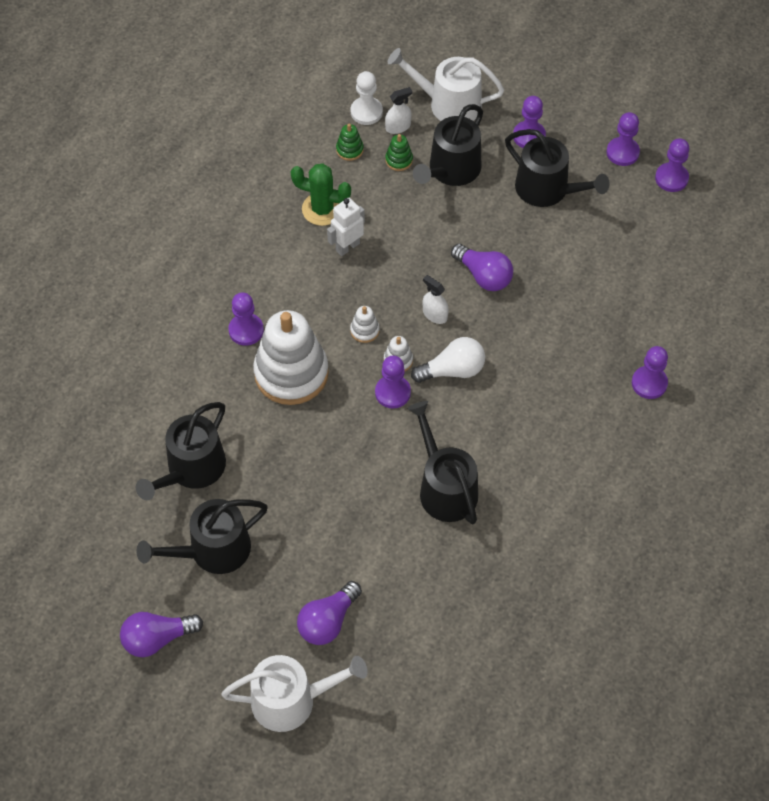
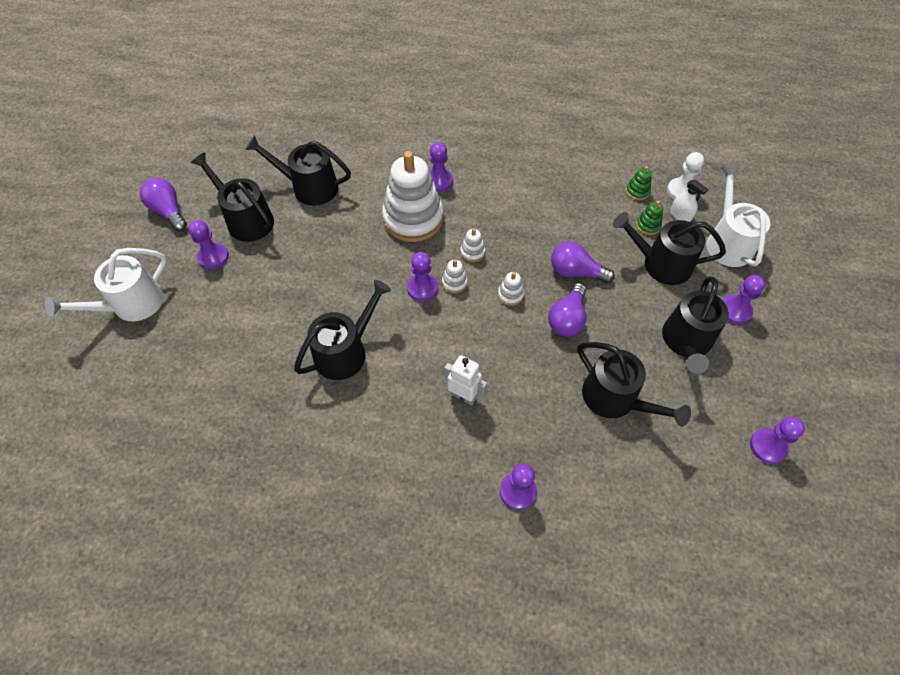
camera: 70 degrees right, 0 degrees up
(291, 700) = (131, 304): white watering can -> white watering can turned 75 degrees clockwise
(322, 209) = (571, 192): green cactus -> none
(328, 621) = (202, 307): purple light bulb -> purple light bulb (575, 272)
(347, 247) = (545, 218): white robot -> white robot (463, 396)
(435, 314) = (510, 295): white spray bottle -> white stacking toy
(453, 370) = (462, 324): white light bulb -> none
(585, 271) = (615, 399): none -> black watering can
(622, 152) = (769, 393): purple pawn -> purple pawn (213, 257)

